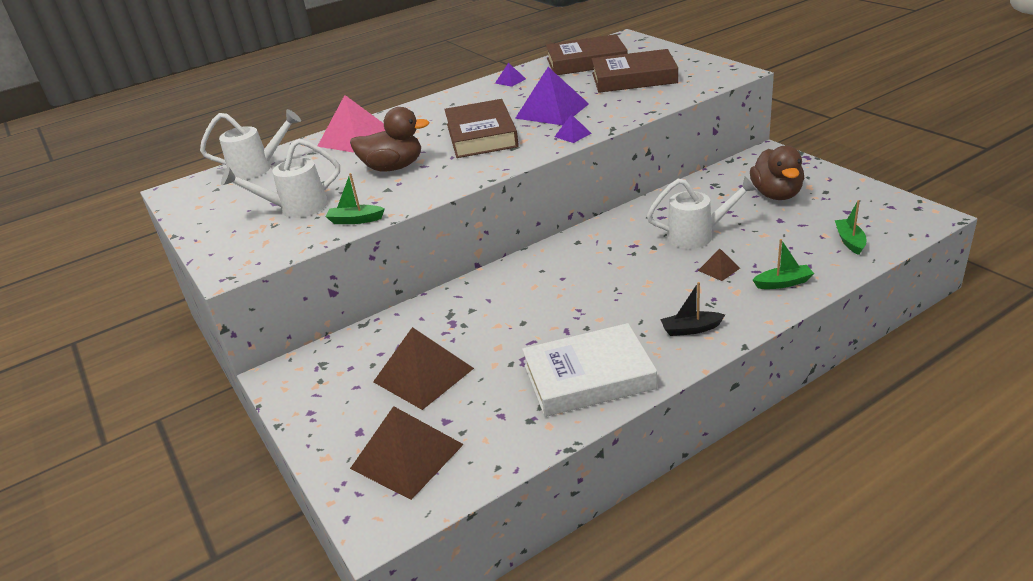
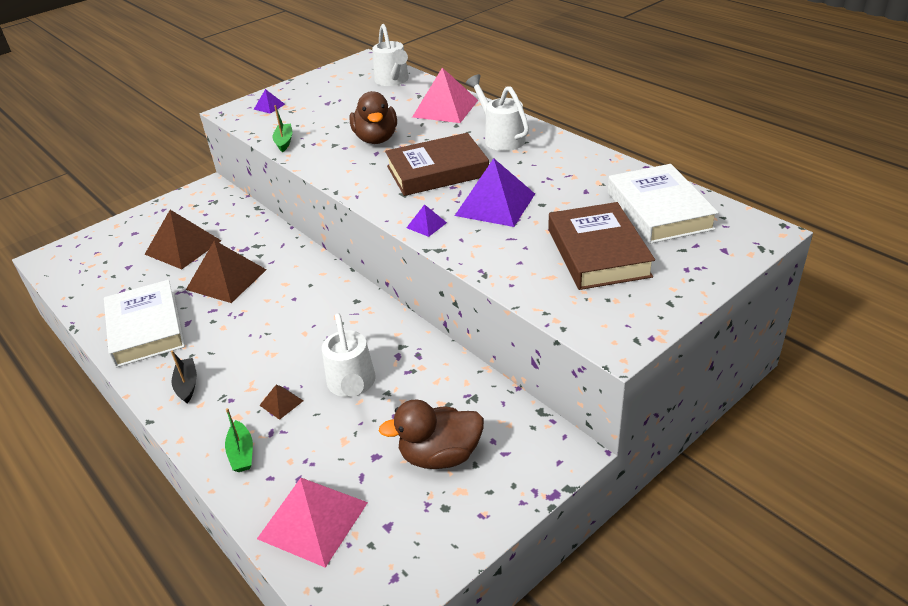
camera: 80 degrees right, 5 degrees up
(296, 208) = (314, 113): white watering can -> white watering can (501, 138)
(407, 456) = (100, 257): brown pyramid -> brown pyramid (226, 279)
(510, 81) = (590, 166): purple pyramid -> purple pyramid (269, 106)
(586, 61) = (659, 210): brown book -> white book
(850, 241) = (313, 520): green boat -> pink pyramid

